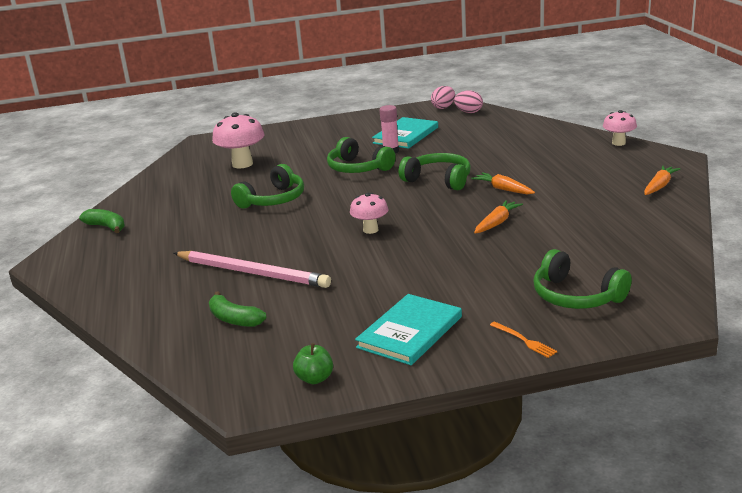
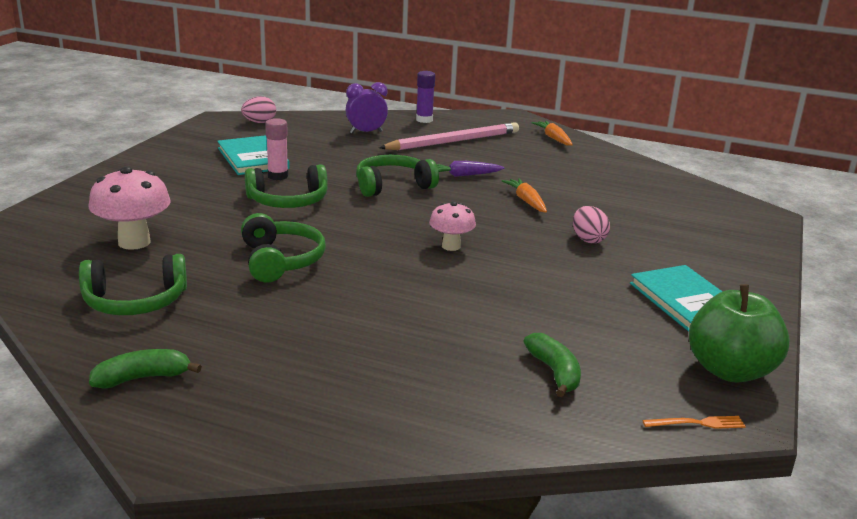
camera: 60 degrees left, 0 degrees up
(234, 319) = (554, 372): green banana -> green banana turned 90 degrees counterclockwise
(252, 273) = (455, 329): pink pencil -> pink pencil (453, 141)
(315, 378) = (730, 370): green apple -> green apple, size x2.08
(443, 107) = (221, 124): pink egg -> pink egg (588, 239)
(503, 189) = (463, 175): orange carrot -> purple carrot
(519, 138) = (366, 132): none -> purple clock
(524, 340) = (750, 268): orange fork -> orange fork (697, 423)
(576, 296) = (698, 227): green headphones -> green headphones (135, 301)
(588, 140) = (424, 120): none -> purple glue stick
(618, 143) = (450, 116): pink mushroom -> none

